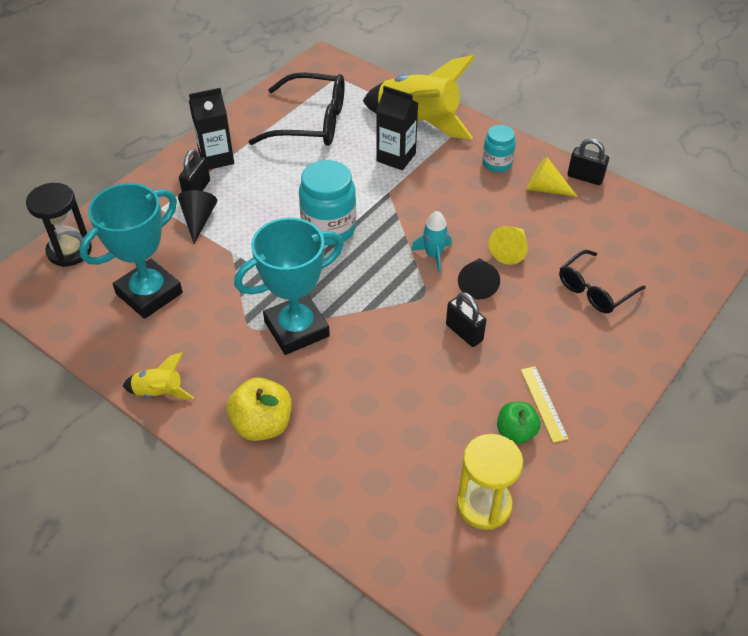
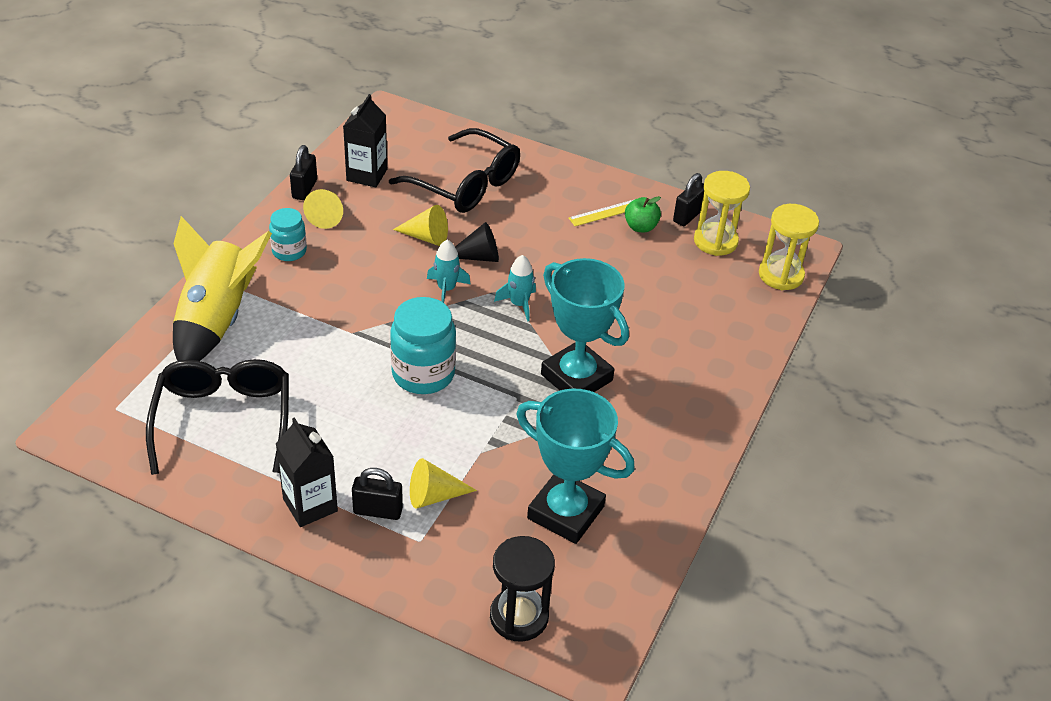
camera: 105 degrees left, 5 degrees down
(159, 392) = (692, 467): yellow rocket -> none
(198, 220) = (434, 495): black cone -> yellow cone
(262, 424) = (697, 382): yellow apple -> none
(396, 157) = (288, 332): black carton -> black carton (367, 175)
(404, 303) = (519, 304): none -> turquoise rocket
(413, 561) = (781, 275): none -> yellow hourglass
(464, 332) = (543, 262): black padlock -> black padlock (688, 216)
(595, 290) = (465, 184): black glasses -> black glasses, size x1.62

